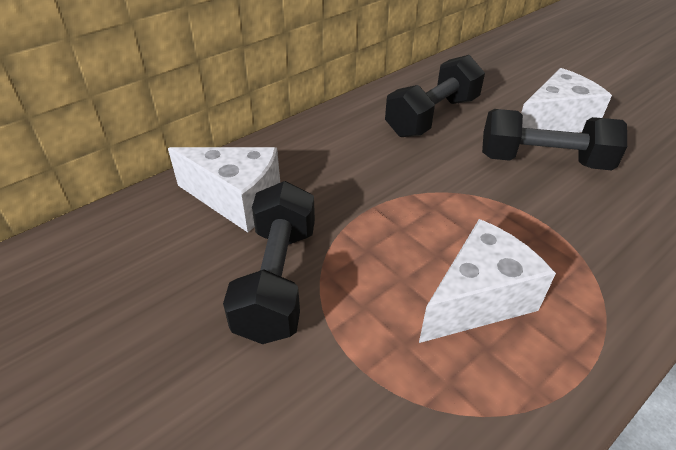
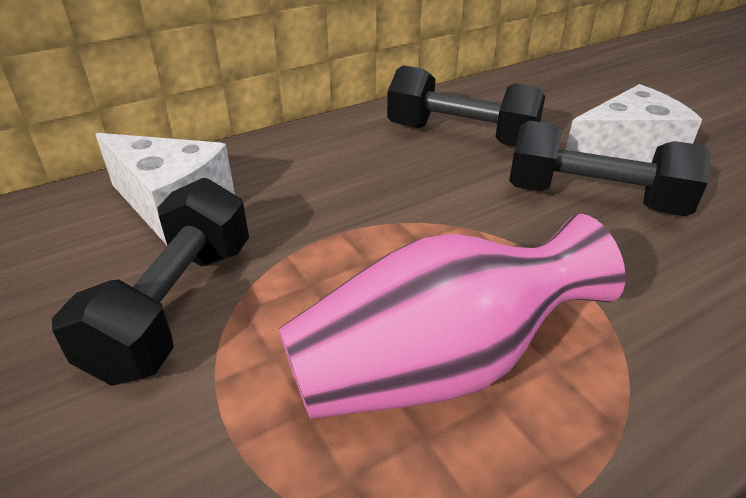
camera: 10 degrees right, 5 degrees down
(432, 116) = (461, 136): black dumbbell -> black dumbbell turned 60 degrees clockwise
(478, 299) = (438, 366): white cheese -> pink vase

